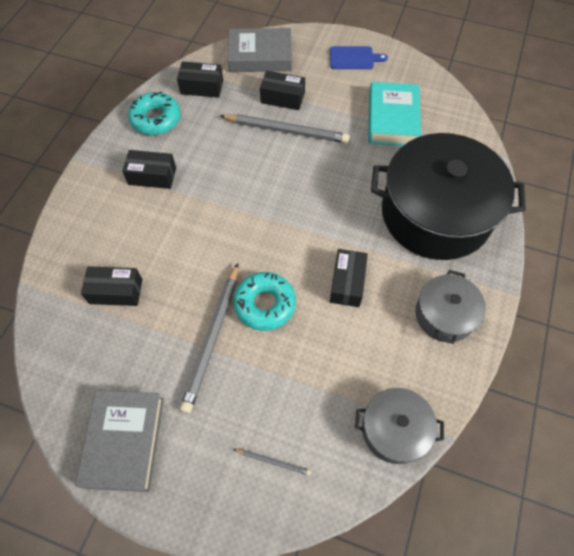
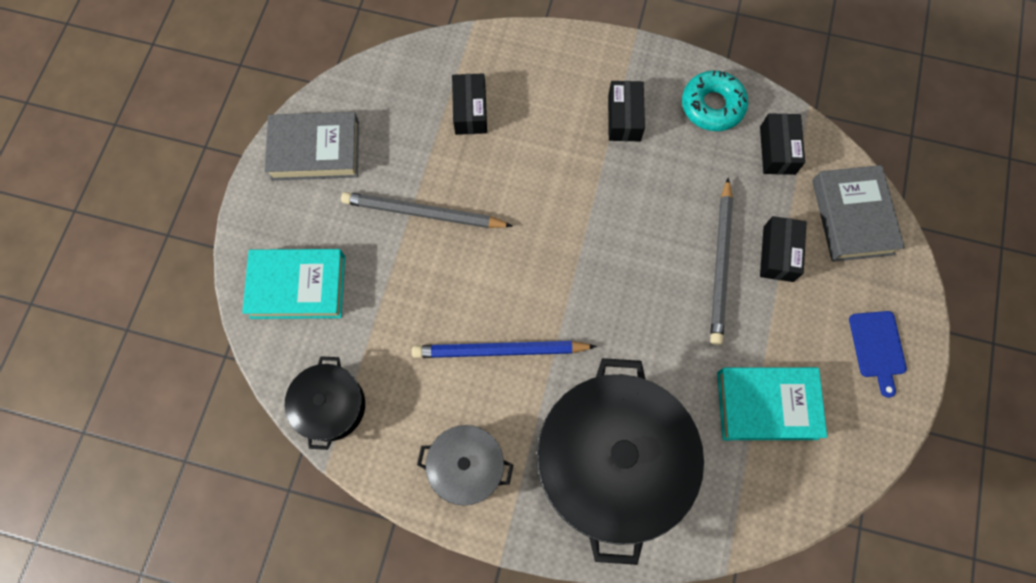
camera: 85 degrees right, 10 degrees up
(265, 304) = (466, 262): turquoise donut -> none
(273, 461) = (298, 287): grey pencil -> turquoise book
(347, 283) = (500, 351): black box -> blue pencil
(394, 429) = (331, 406): grey pot -> black pot

